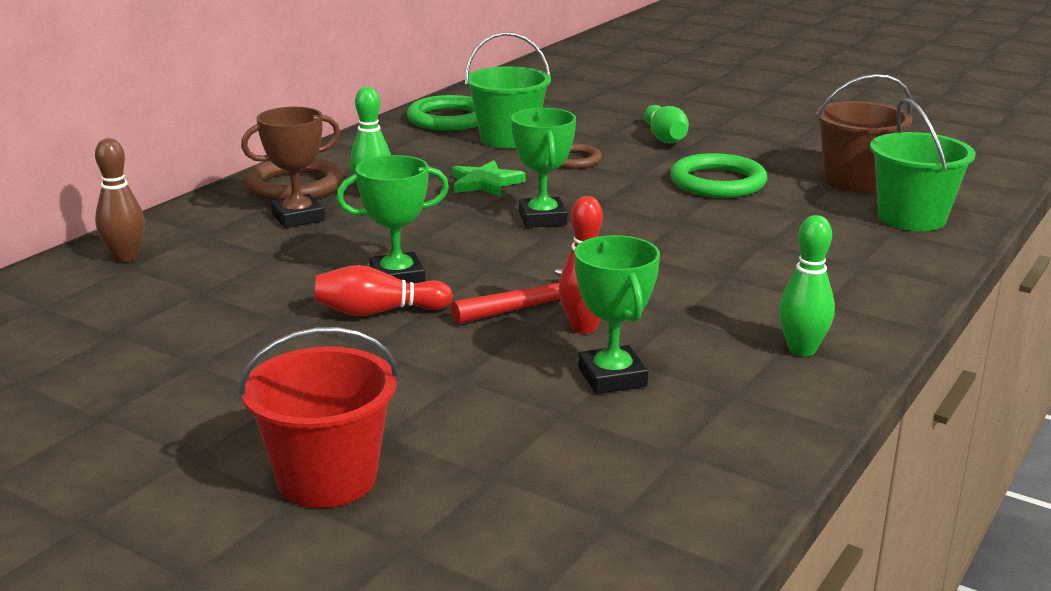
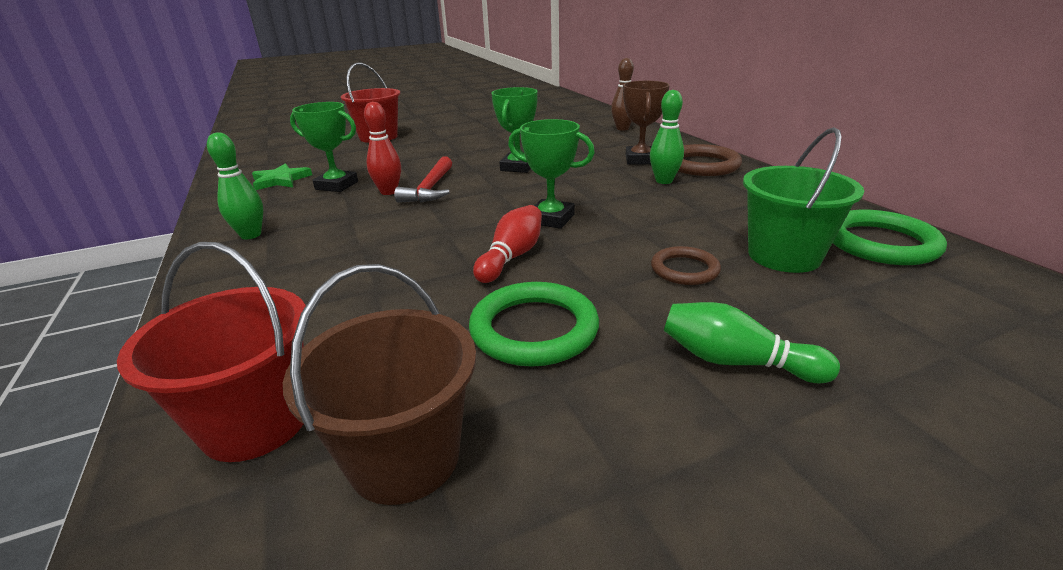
camera: 125 degrees right, 5 degrees up
(378, 312) = (485, 158): red bowling pin -> red bowling pin (511, 257)
(485, 183) = (653, 217): green star -> green star (280, 180)
(911, 218) = (256, 422): green bucket -> red bucket

